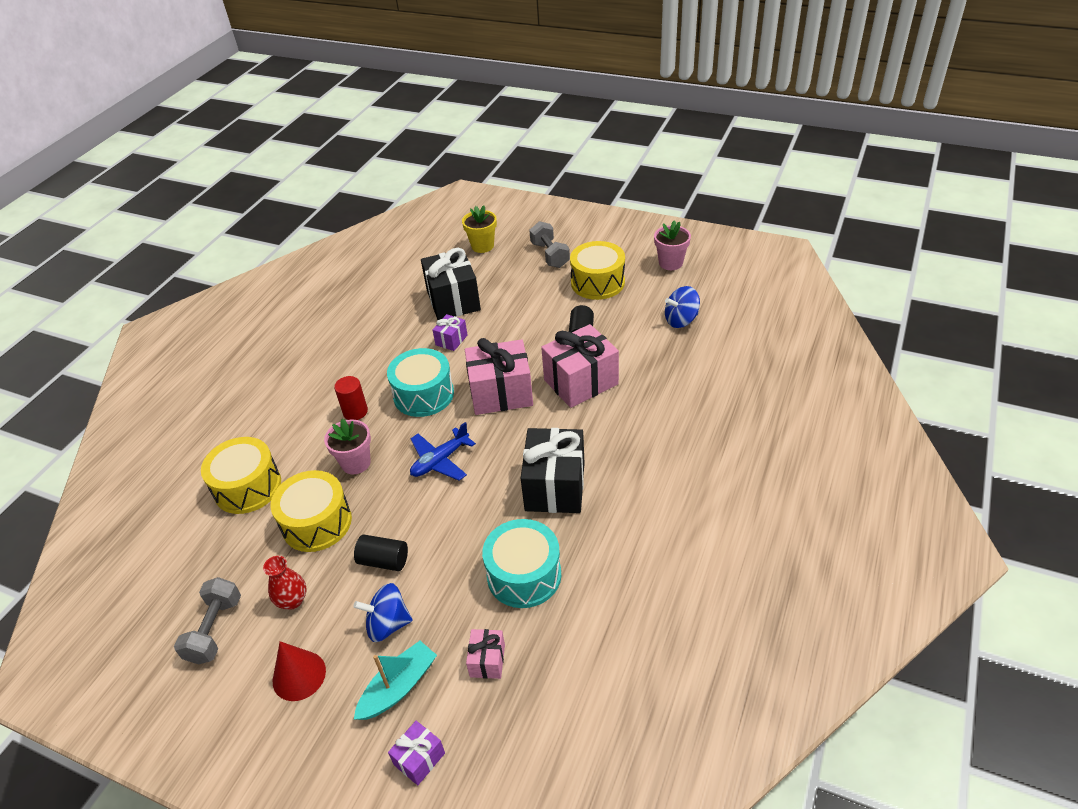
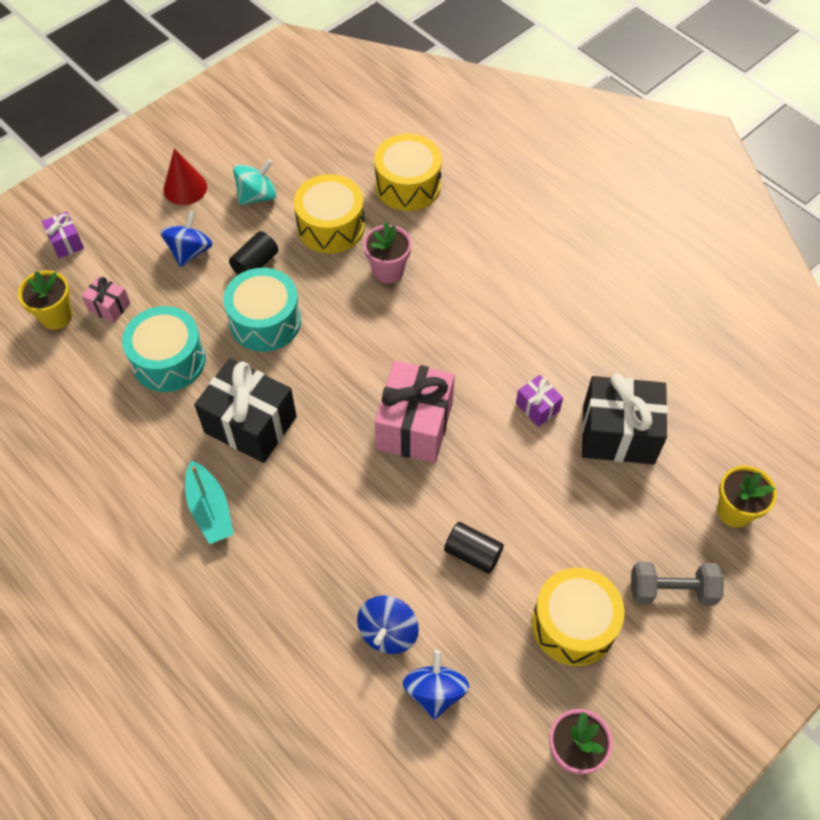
camera: 110 degrees right, 15 degrees up
(215, 630) = (263, 145): grey dumbbell -> none
(292, 600) = (257, 196): red vase -> turquoise spinning top
(355, 412) = (463, 286): red cylinder -> none
(398, 687) = (130, 245): turquoise boat -> turquoise boat (210, 509)
(423, 394) = (455, 352): turquoise drum -> turquoise drum (265, 321)
(440, 461) = (347, 339): blue plane -> none
(522, 706) = (56, 316): none -> yellow flower pot
(581, 382) = (386, 514): pink gift -> none
(661, 351) = (388, 632): none -> blue spinning top

